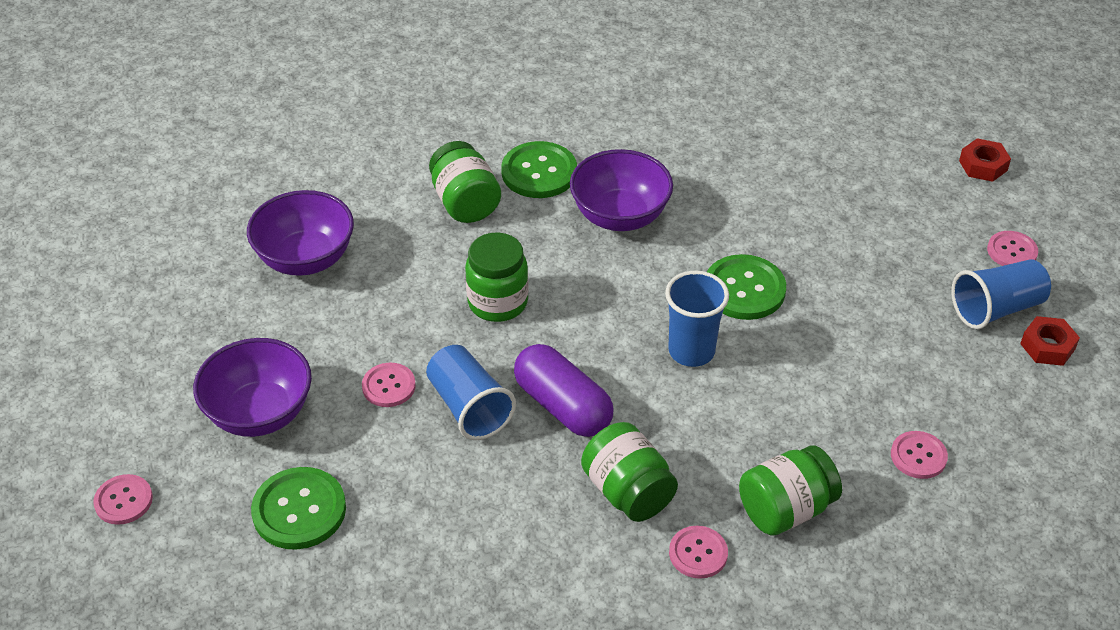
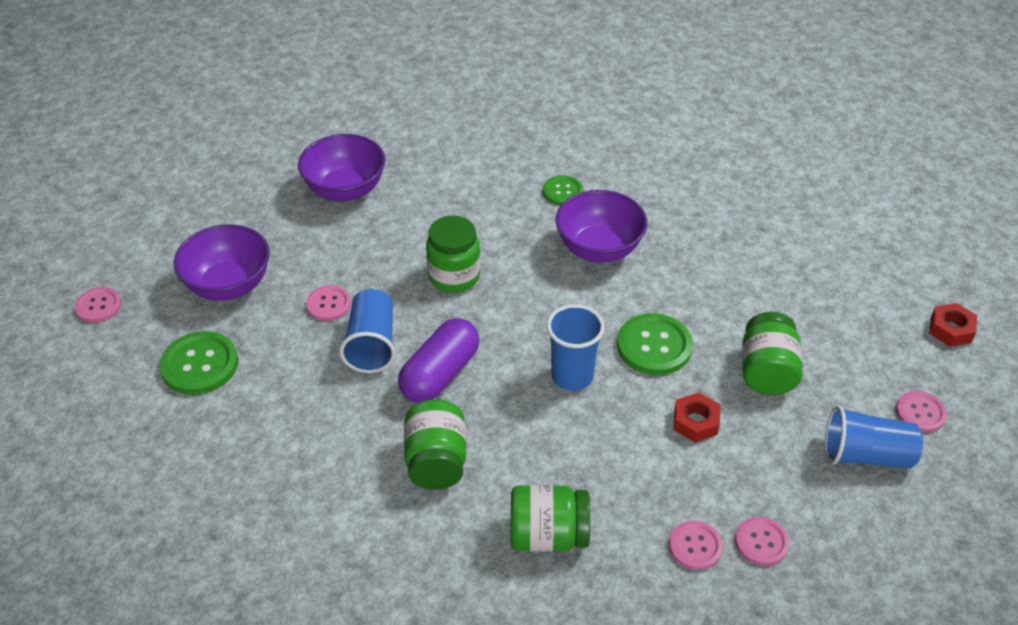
camera: 30 degrees right, 0 degrees up
(465, 203) = (489, 193): green jar -> green jar (766, 372)
(539, 172) = (563, 192): green button -> green button, size x0.61
(563, 406) = (440, 374): purple capsule -> purple capsule turned 45 degrees clockwise
(698, 553) = (451, 535): pink button -> pink button (761, 542)
(1047, 346) = (889, 508): red nut -> red nut (695, 422)

